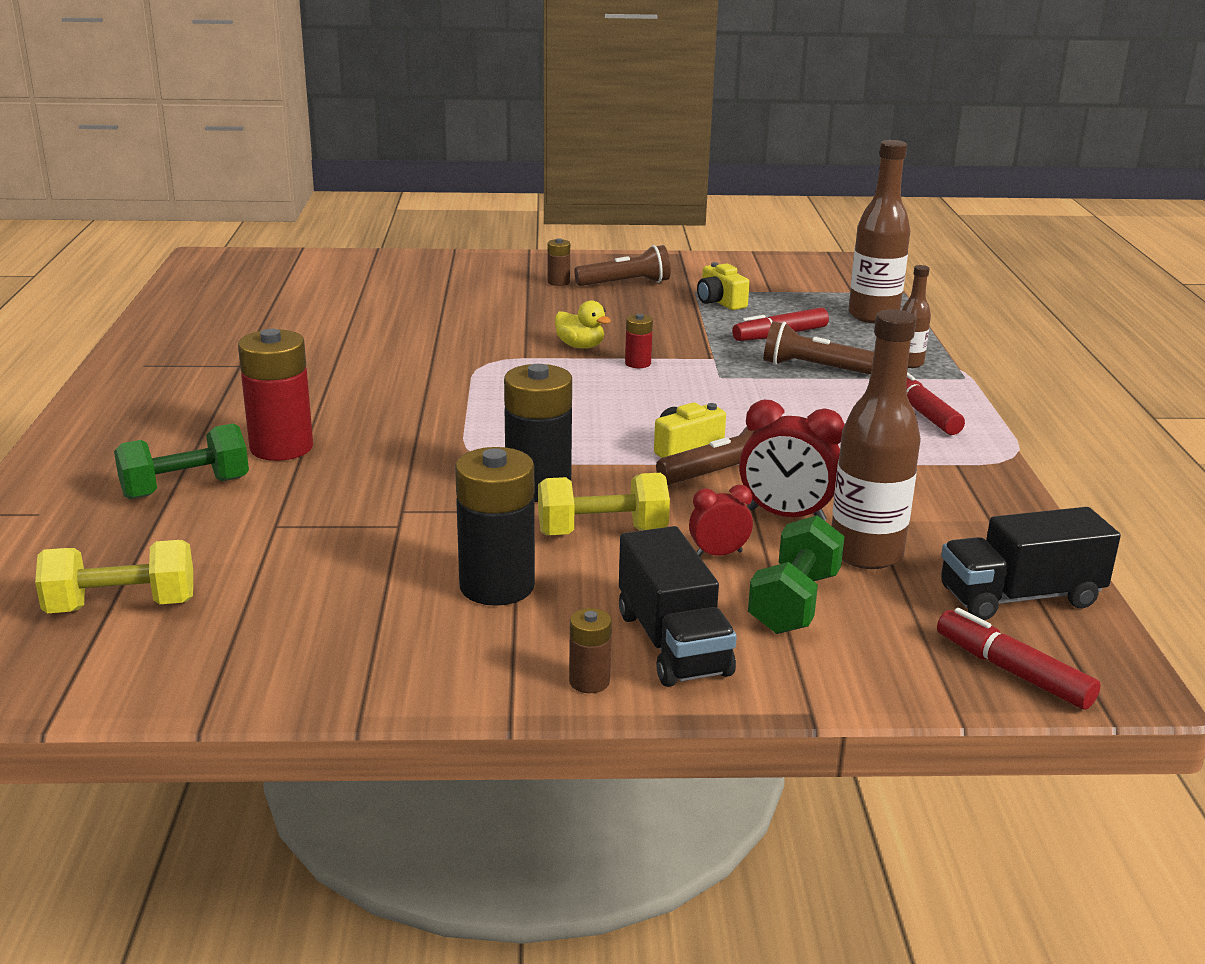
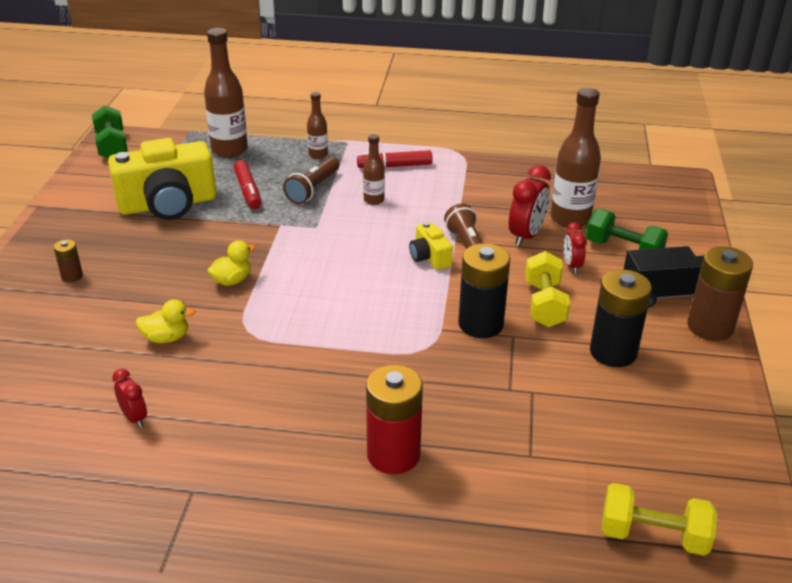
camera: 80 degrees left, 10 degrees up
(122, 606) = (653, 535): yellow dumbbell -> yellow dumbbell turned 75 degrees counterclockwise
(185, 488) = (463, 512): green dumbbell -> green dumbbell (112, 146)
(340, 332) = (134, 418): none -> red clock
(466, 330) = (166, 338): none -> yellow duck
(589, 681) = (710, 327): brown battery -> brown battery, size x2.06
(626, 284) = (98, 242): brown flashlight -> none
(638, 363) = (278, 258): red battery -> none
(720, 302) = (168, 204): yellow camera -> yellow camera, size x2.15
(812, 405) = (374, 200): none -> brown bottle
(1012, 671) = (679, 203): red marker -> none
(1020, 597) = (613, 186): black truck -> none

